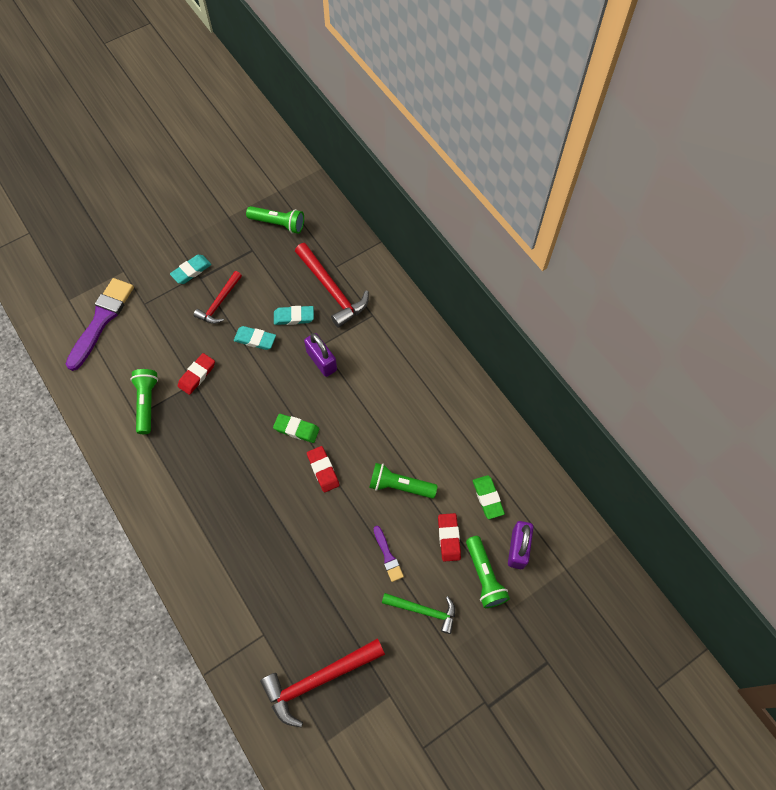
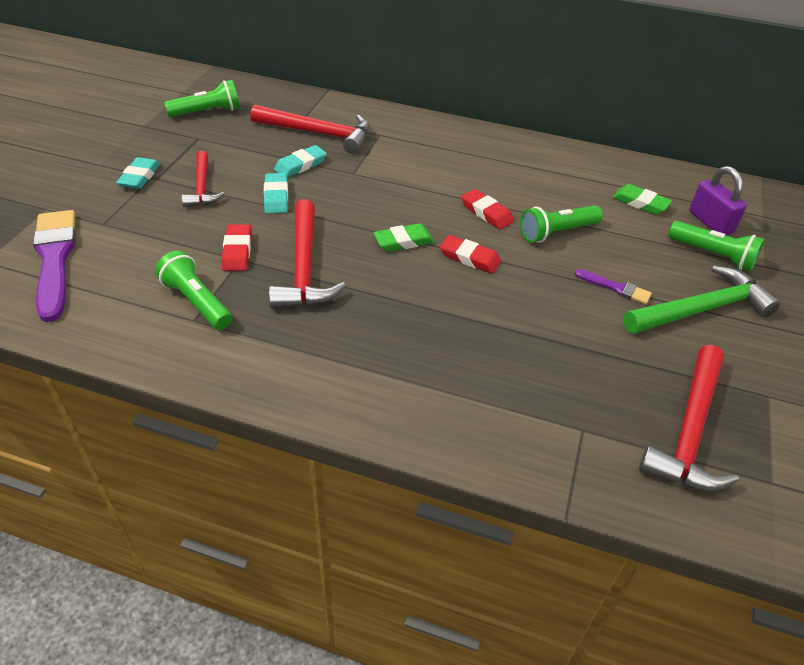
camera: 40 degrees left, 20 degrees down
(222, 413) = (304, 268): none -> red hammer
(255, 339) = (276, 197): turquoise eraser -> turquoise eraser turned 75 degrees counterclockwise
(321, 361) = (368, 183): purple padlock -> none
(423, 610) = (702, 309): green hammer -> green hammer, size x1.59
(449, 538) = (648, 245): red eraser -> red eraser (486, 213)

